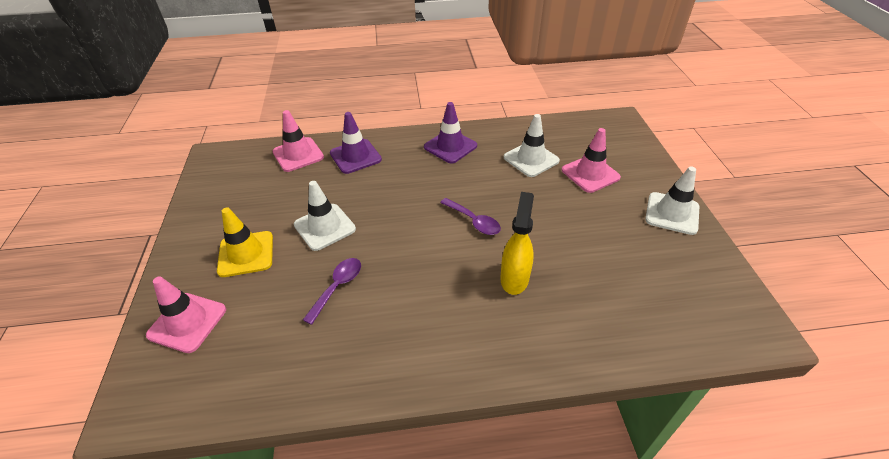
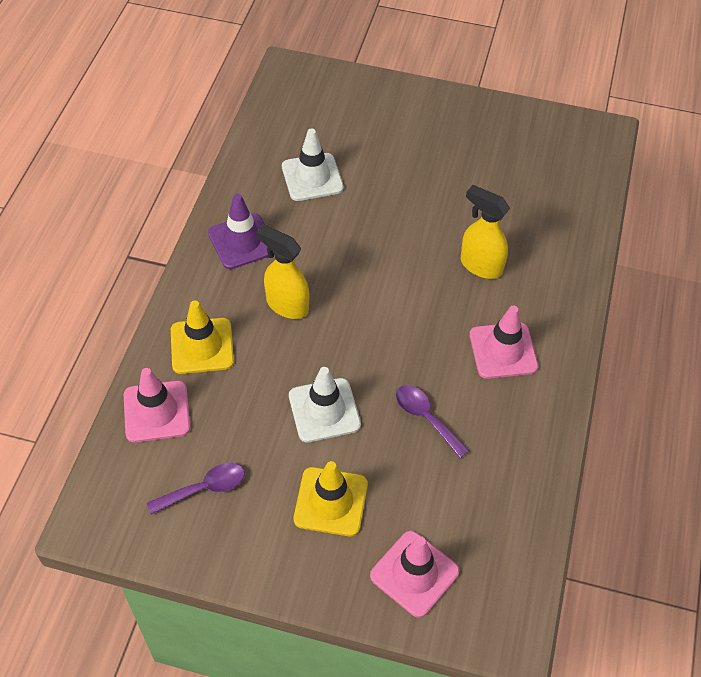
camera: 70 degrees left, 10 degrees up
(355, 156) = (202, 346): purple traffic cone -> yellow traffic cone
(408, 182) = (287, 305): none -> yellow spray bottle
(474, 221) = (387, 267): purple spoon -> purple spoon (204, 488)
(590, 174) = (366, 140): pink traffic cone -> pink traffic cone (503, 350)
(672, 213) = (455, 111): white traffic cone -> none

